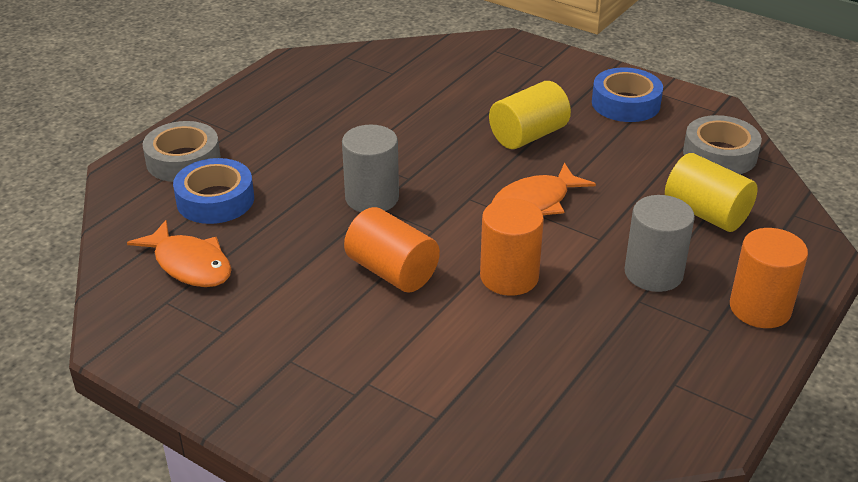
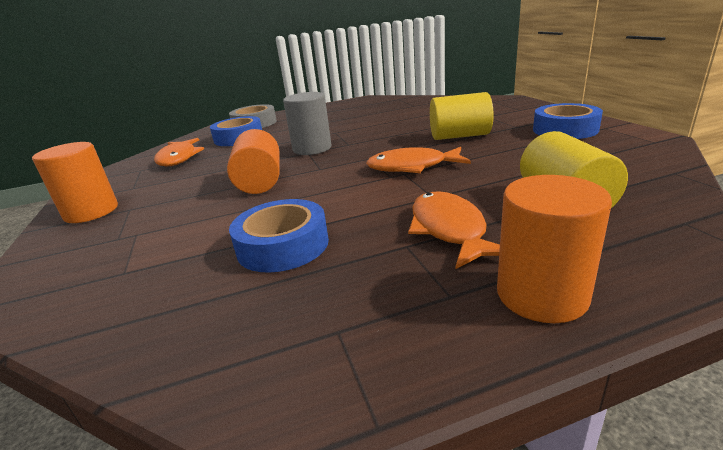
camera: 40 degrees right, 10 degrees down
(509, 277) = (325, 202): orange cylinder -> orange cylinder (91, 212)
(540, 337) = (283, 245): none -> blue tape
(653, 273) = (449, 230): grey cylinder -> orange fish
(719, 154) = (629, 166): grey tape -> none

